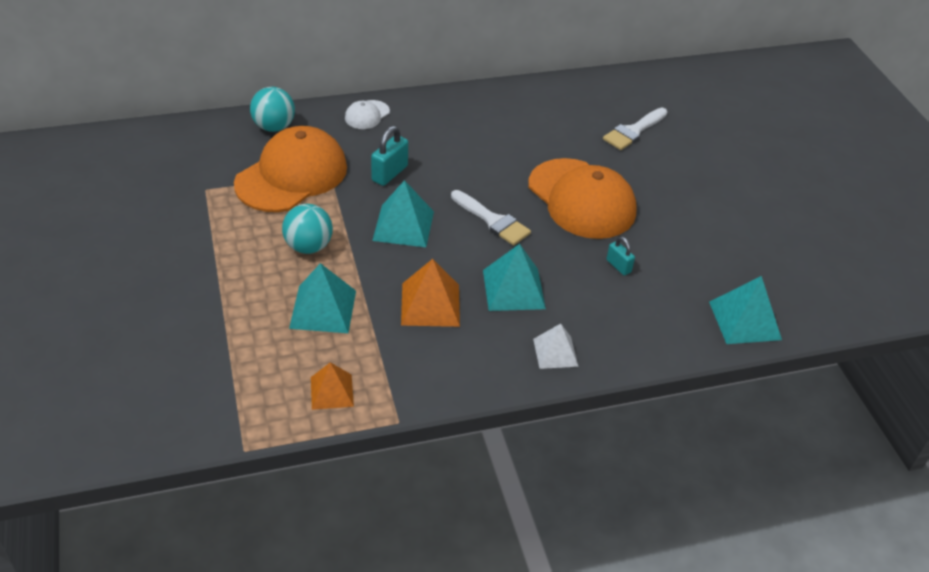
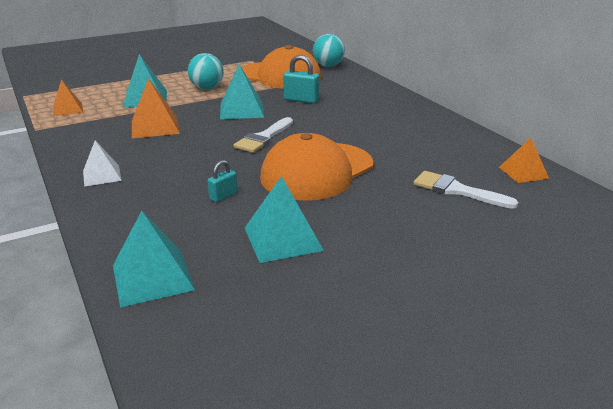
camera: 80 degrees right, 15 degrees down
(367, 115) = (367, 86): white cap -> none
(513, 289) = (178, 153): turquoise pyramid -> turquoise pyramid (282, 239)
(610, 88) = (523, 172): none -> orange pyramid

